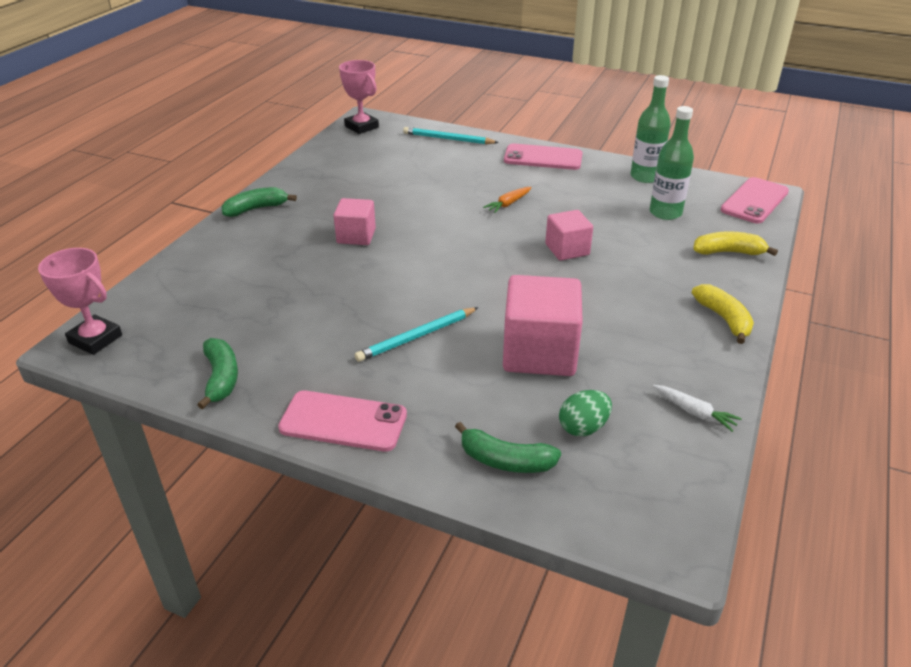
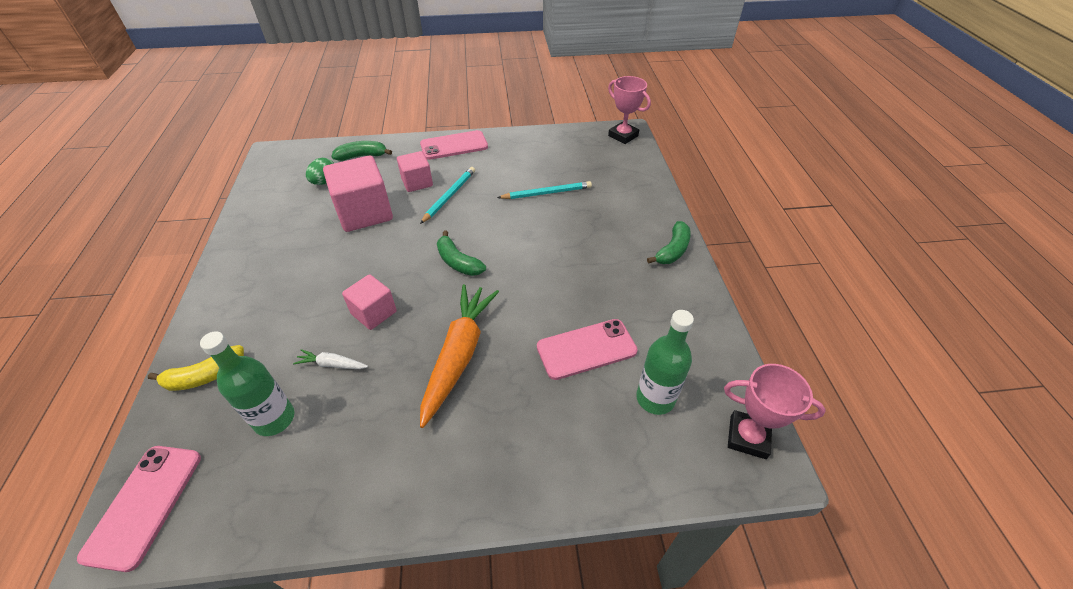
camera: 150 degrees right, 10 degrees up
(95, 339) = (623, 136): pink trophy -> pink trophy turned 45 degrees clockwise
(221, 378) = (535, 142): green banana -> green banana (458, 262)
(356, 236) = (563, 255): pink cube -> pink cube (417, 182)
(448, 139) = (616, 464): turquoise pencil -> turquoise pencil (546, 193)
(508, 204) = (459, 355): orange carrot -> orange carrot, size x2.30
(543, 158) = (462, 479): pink phone -> pink phone (586, 349)
(645, 177) = (304, 497): green bottle -> green bottle (655, 398)
(694, 412) = (257, 210): white carrot -> white carrot (332, 364)
(723, 319) = (226, 287): yellow banana -> none

